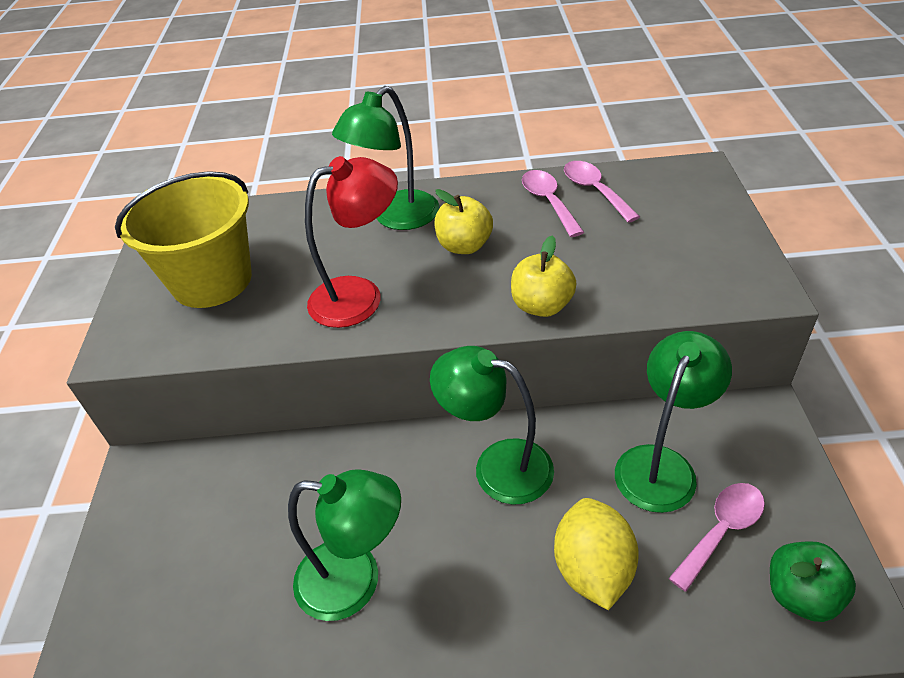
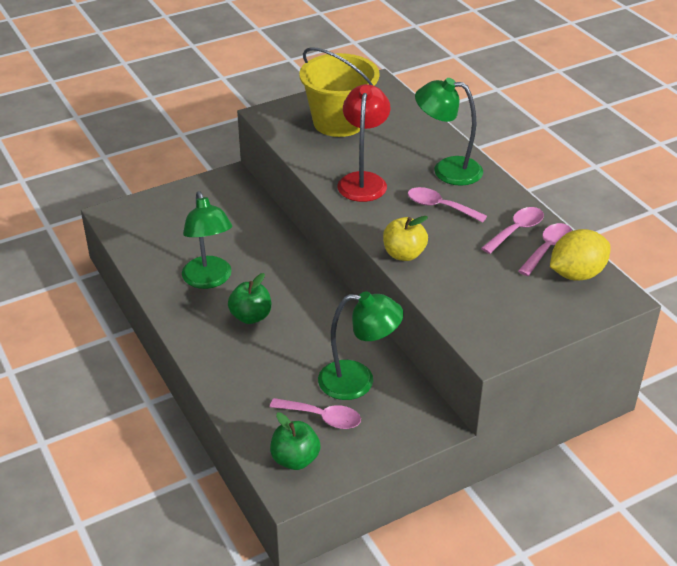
camera: 60 degrees right, 5 degrees down
(360, 296) = (363, 180): red lamp -> red lamp turned 120 degrees counterclockwise
(464, 246) = (440, 206): yellow apple -> pink spoon
(472, 550) = (251, 316): none -> green apple
(497, 466) = (314, 310): green lamp -> none
(592, 569) = (265, 367): yellow lemon -> yellow lemon (576, 274)

